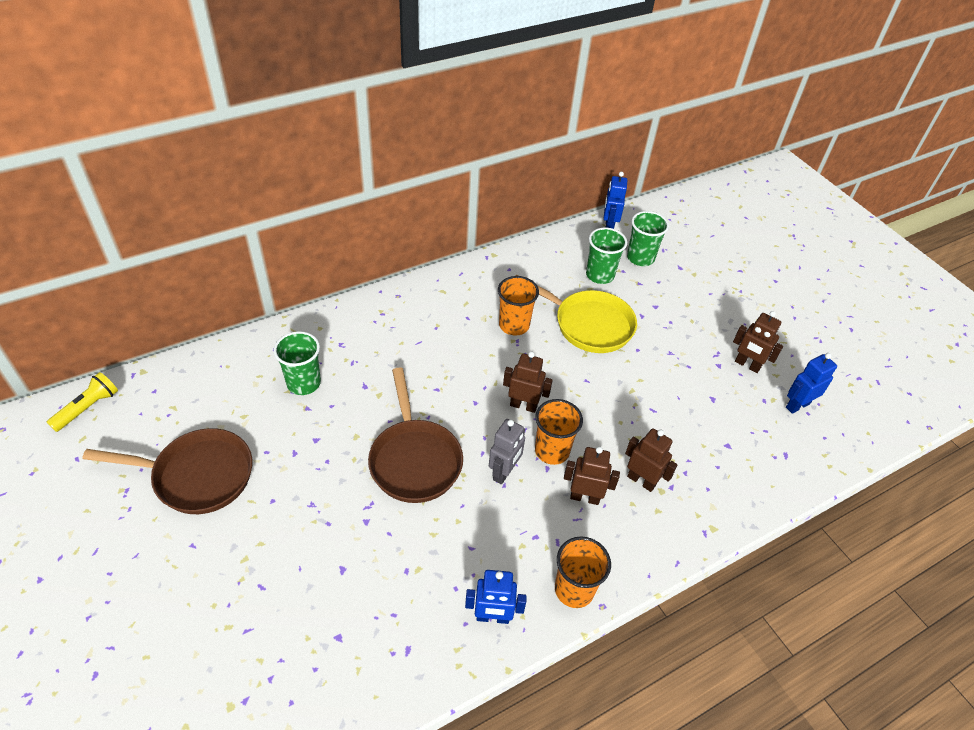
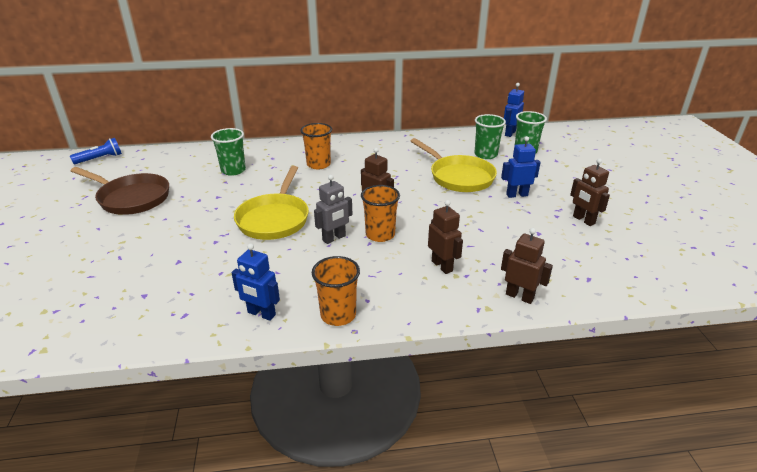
camera: 25 degrees right, 15 degrees down
(88, 408) = (100, 159): yellow flashlight -> blue flashlight
(414, 460) = (274, 219): brown pan -> yellow pan
(514, 325) = (400, 168): orange cup -> orange cup (318, 164)
(584, 497) = (387, 265): brown robot -> brown robot (519, 296)
(797, 405) = (618, 251): blue robot -> blue robot (517, 195)

